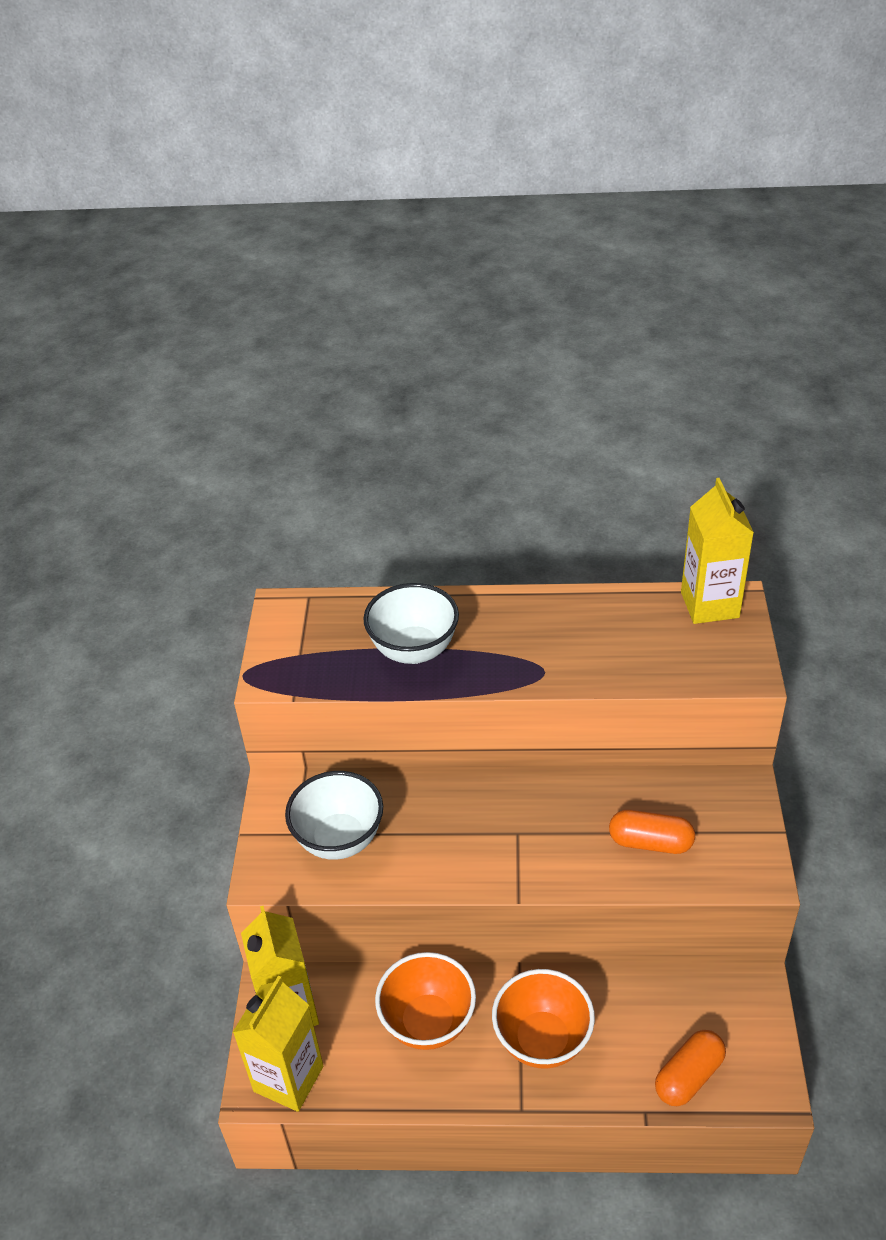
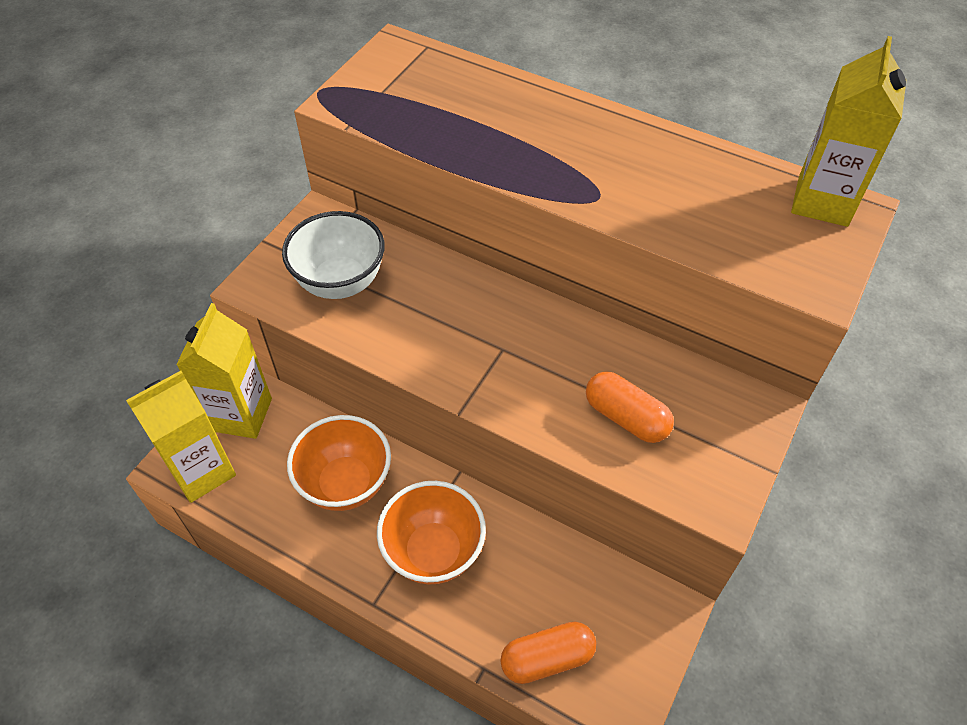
camera: 25 degrees right, 10 degrees up
(414, 650) = (487, 128): white bowl -> none

